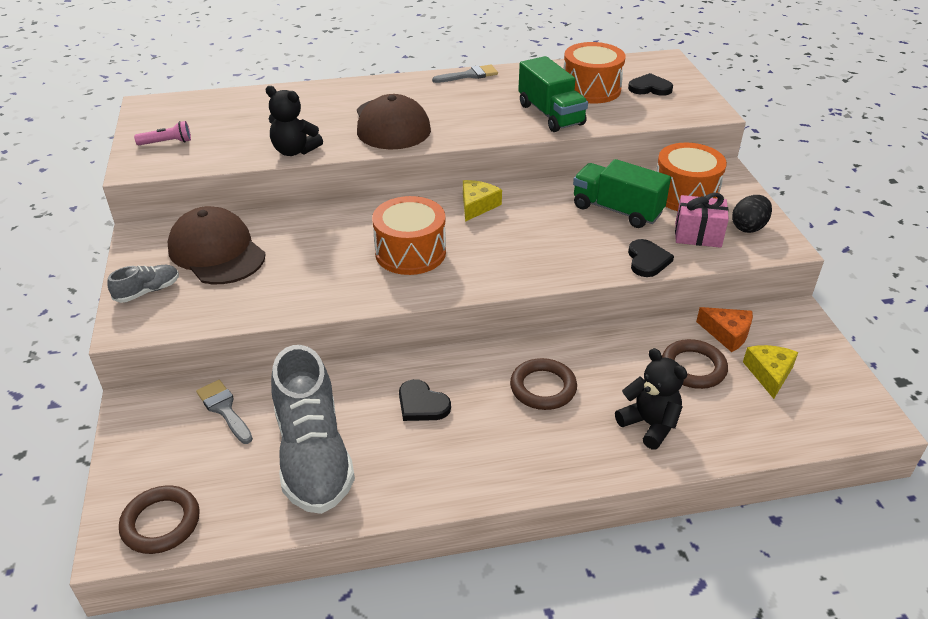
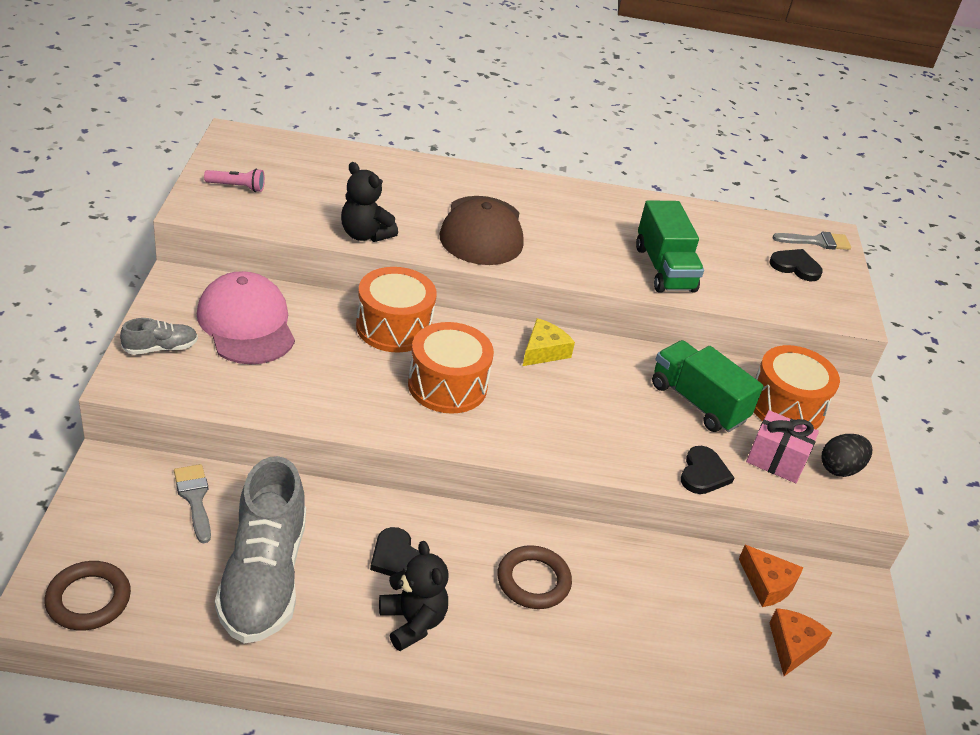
camera: 10 degrees right, 0 degrees up
(216, 252) = (246, 324): brown cap -> pink cap
(469, 75) = (595, 193): grey brush -> grey brush (817, 241)
(591, 89) = (726, 249): orange drum -> orange drum (394, 327)
(649, 424) = (630, 660): black teddy bear -> black teddy bear (412, 622)
(693, 368) = (709, 611): brown ring -> none
(769, 373) = (793, 646): yellow cheese -> orange cheese

